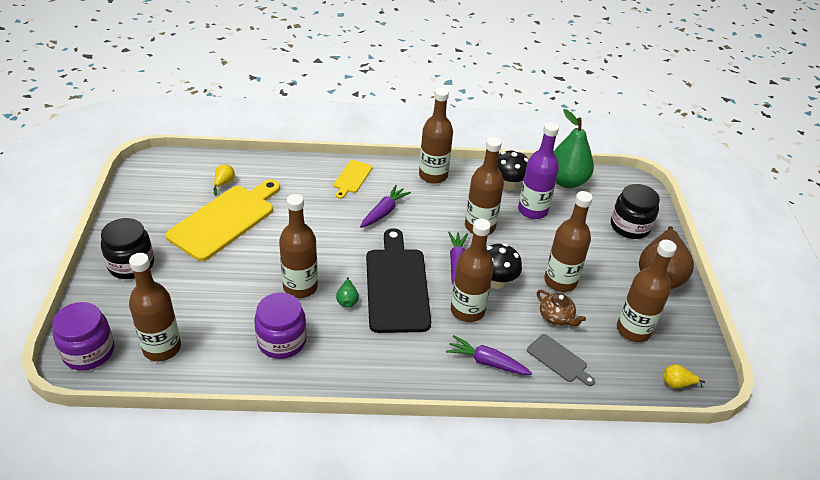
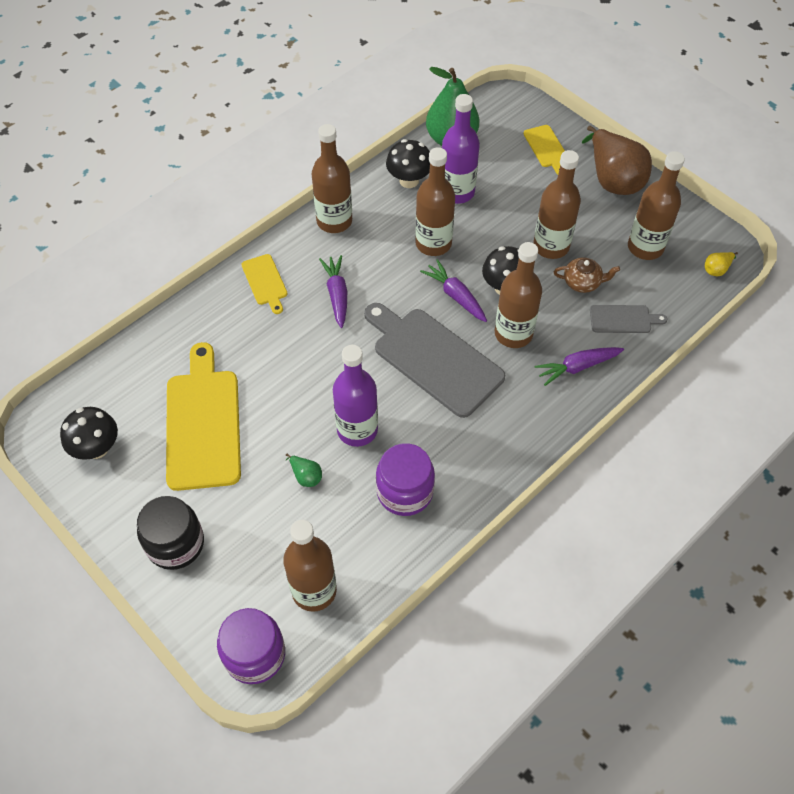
camera: 40 degrees left, 15 degrees up
(160, 192) = (97, 448): none -> black mushroom
(224, 183) = (149, 386): yellow pear -> none
(300, 287) = (357, 430): brown bottle -> purple bottle
(347, 300) = (411, 407): green pear -> green pear (306, 476)
(397, 285) = (434, 358): black cutting board -> grey cutting board
(630, 226) = (546, 148): black jar -> yellow cutting board

